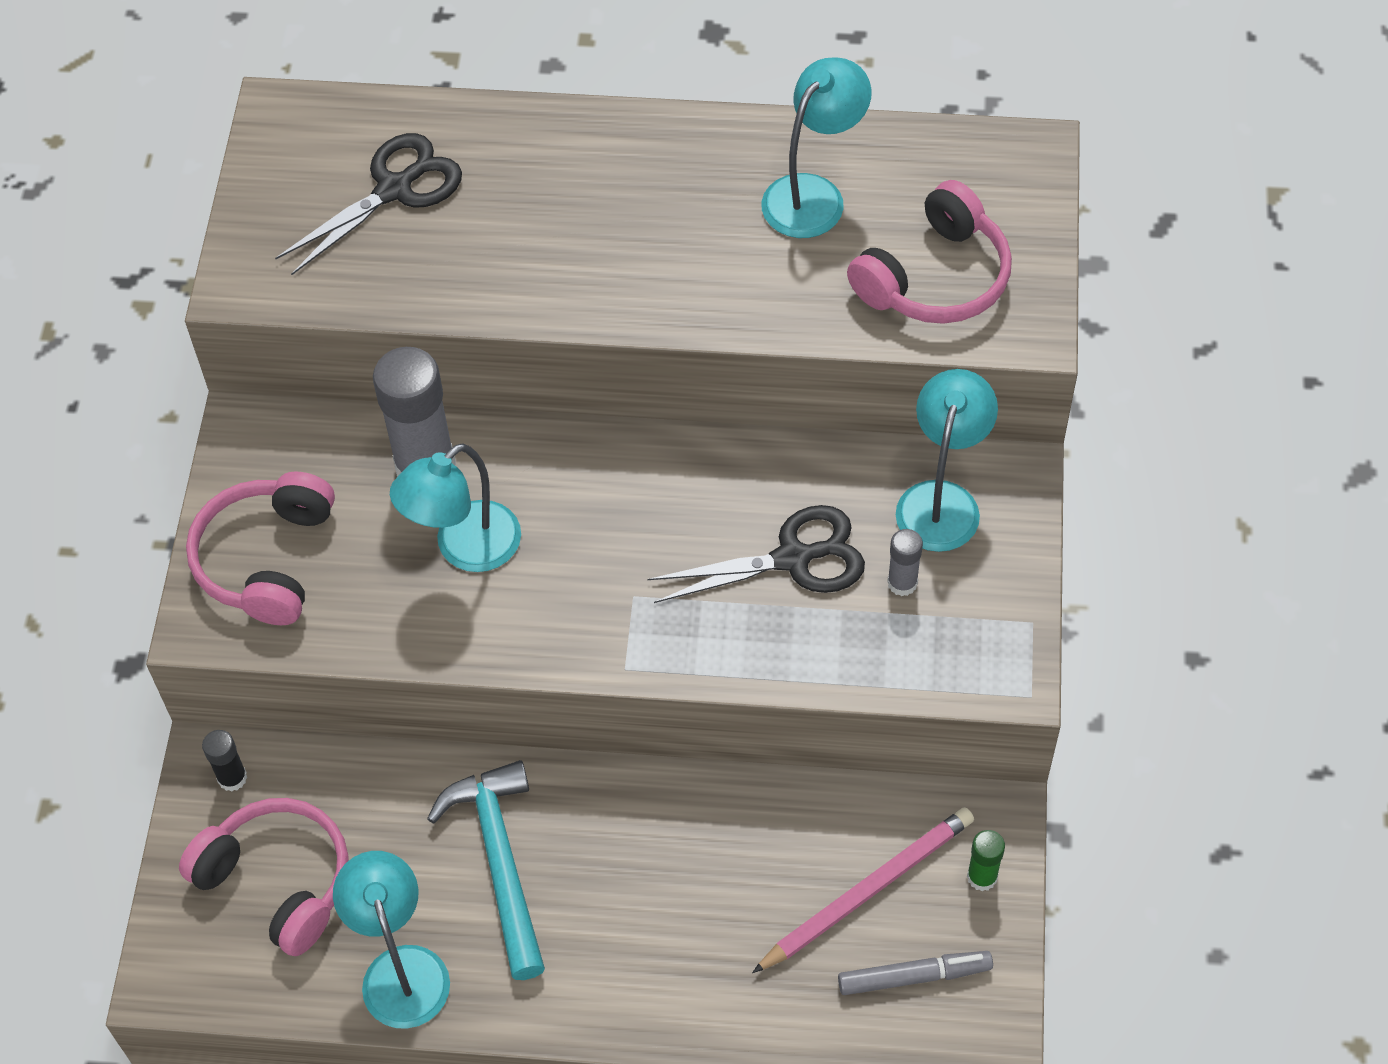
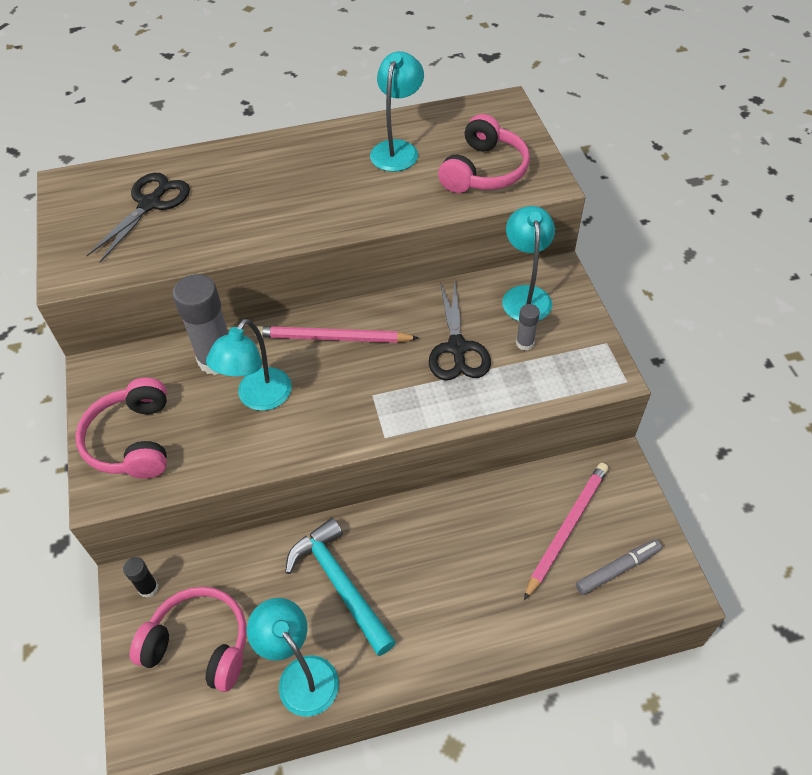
camera: 20 degrees left, 5 degrees down
(610, 483) = (332, 338): none -> pink pencil
(793, 558) = (457, 348): black scissors -> black scissors turned 120 degrees clockwise
(982, 877) = (627, 499): green glue stick -> none

